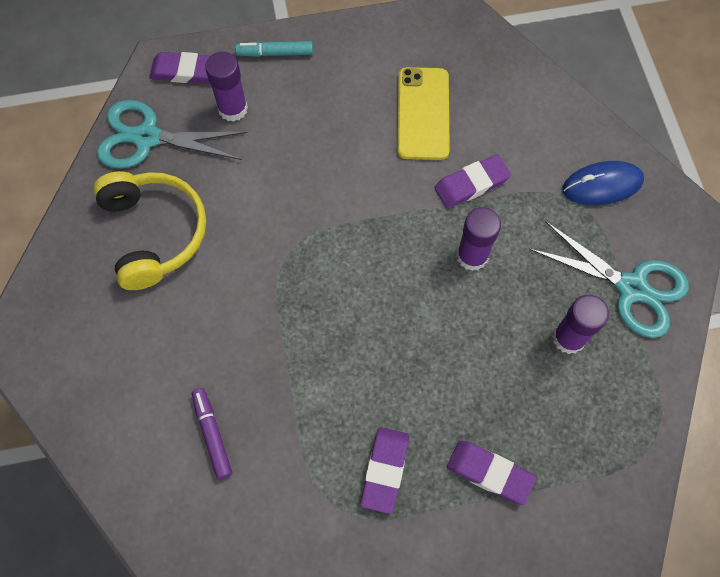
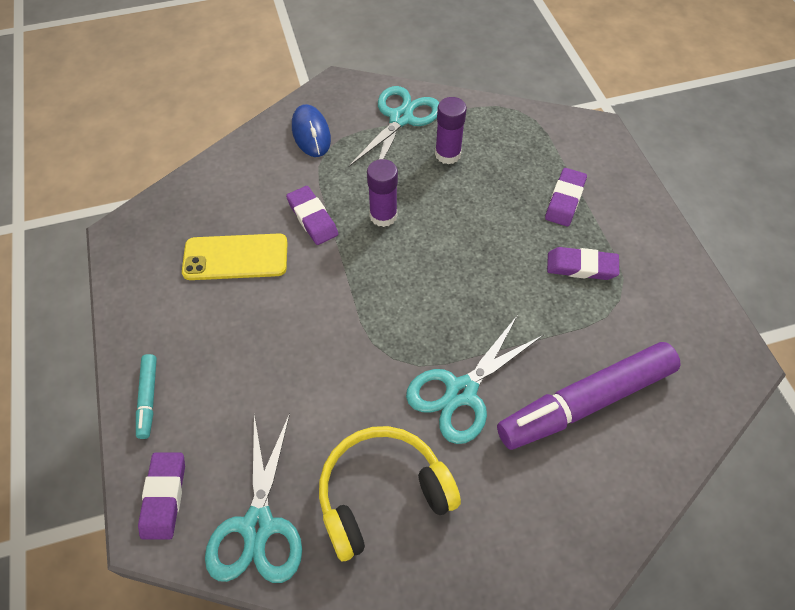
camera: 95 degrees left, 10 degrees down
(212, 434) = (585, 402): purple marker -> purple marker, size x2.25
(233, 109) = (221, 434): purple glue stick -> none
(242, 312) = (461, 392): none -> turquoise scissors

